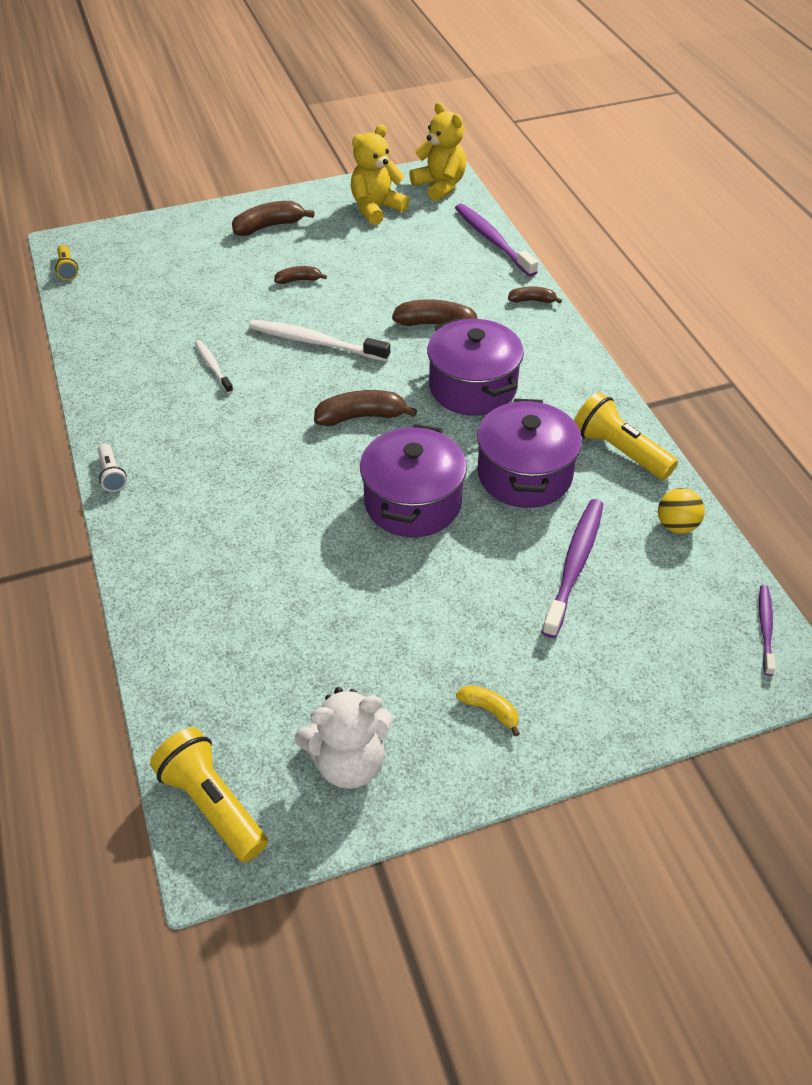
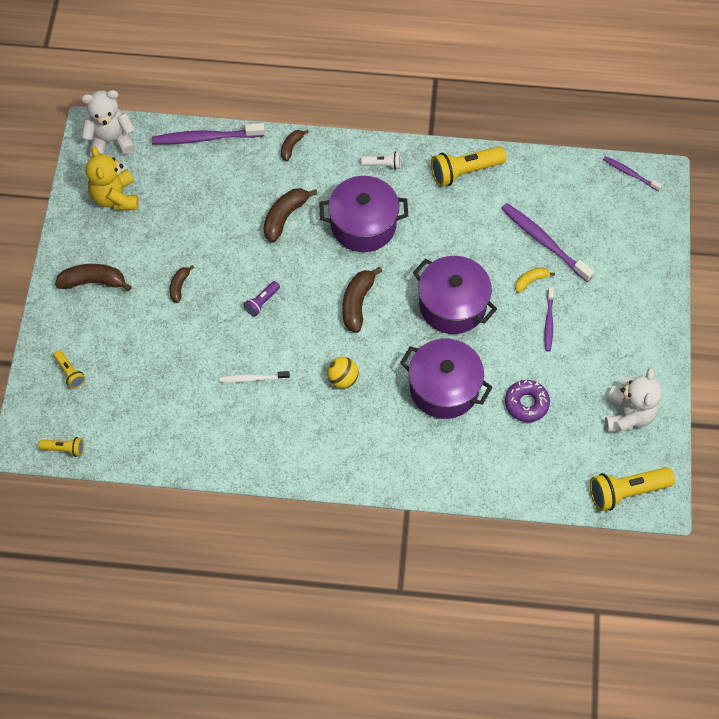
camera: 65 degrees left, 15 degrees up
(112, 475) = (336, 477): white flashlight -> white flashlight (383, 165)
(156, 245) = (70, 373): none -> yellow flashlight
(269, 226) = (93, 282): brown banana -> brown banana turned 90 degrees clockwise
(305, 629) = (526, 403): none -> purple donut
(315, 342) = (262, 302): white toothbrush -> purple flashlight
(440, 186) = (111, 140): yellow teddy bear -> white teddy bear
(449, 612) = (548, 322): none -> purple toothbrush
(490, 710) = (625, 332): yellow banana -> yellow banana (531, 281)
(524, 475) = (459, 233): purple pot -> purple pot (444, 388)
(676, 525) = (539, 174): yellow ball -> yellow ball (343, 379)

